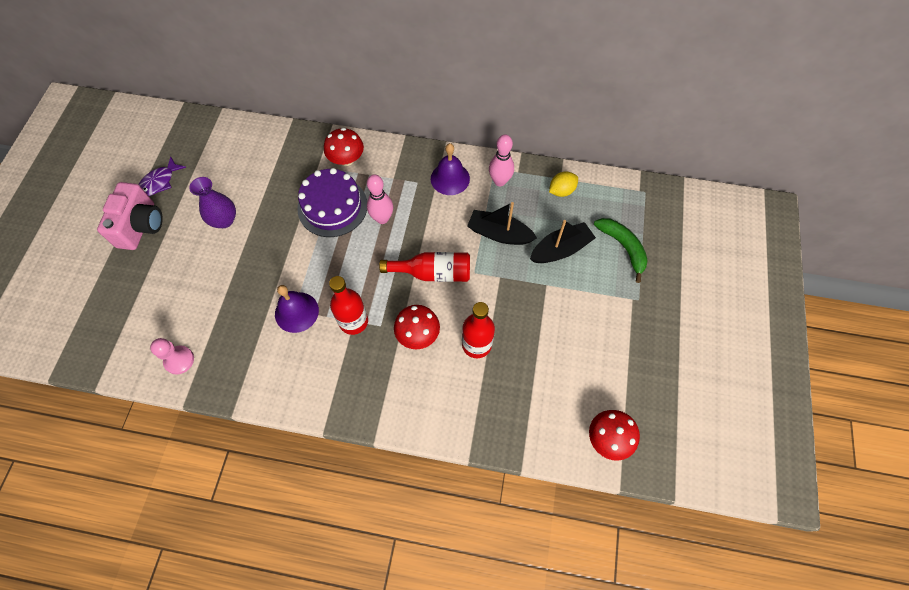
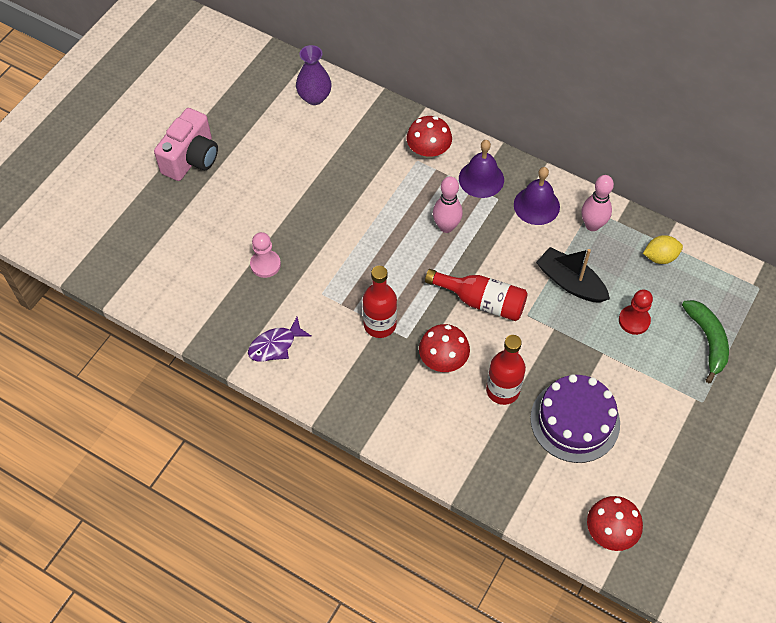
camera: 20 degrees right, 5 degrees down
(159, 182) = (222, 117): purple fish -> purple fish (275, 345)
(179, 360) = (192, 306): pink pawn -> pink pawn (265, 264)
(224, 220) = (278, 178): purple vase -> purple vase (314, 97)
(296, 312) = (324, 296): purple bell -> purple bell (481, 179)
(332, 206) = (396, 198): purple cake -> purple cake (575, 421)
(560, 249) = (634, 320): black boat -> red pawn

